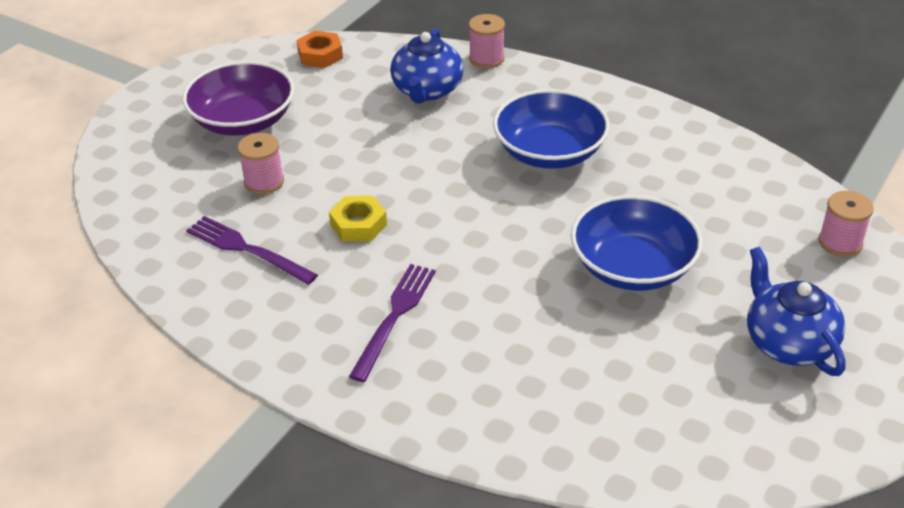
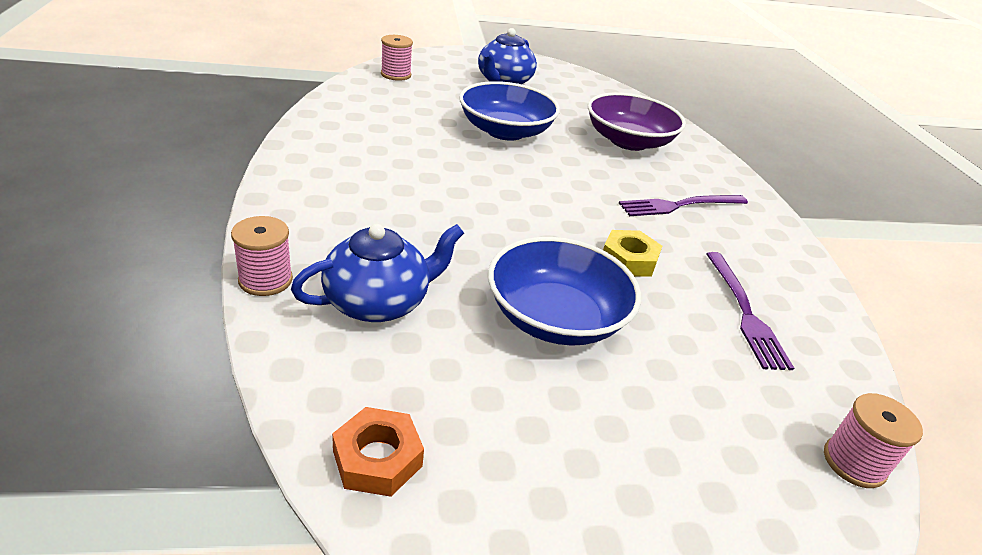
camera: 135 degrees left, 5 degrees down
(243, 121) = (605, 447): purple bowl -> purple bowl (628, 141)
(264, 182) = (666, 354): pink spool -> pink spool (854, 463)
(549, 152) = (412, 191): blue bowl -> blue bowl (555, 318)

